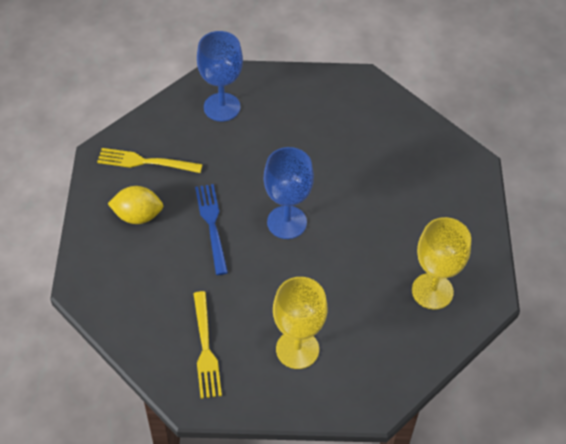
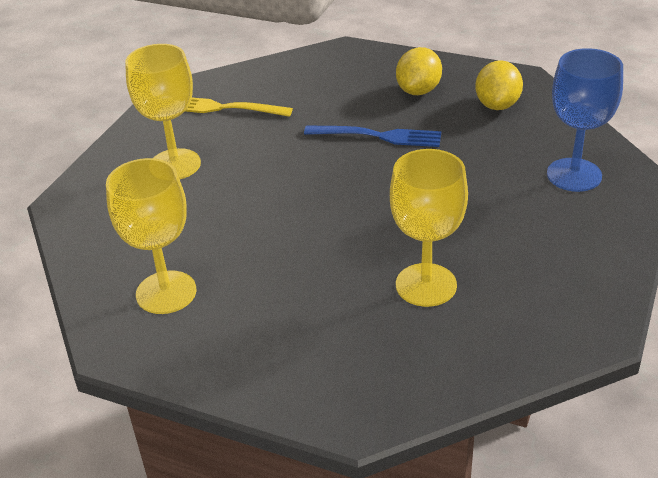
camera: 115 degrees right, 15 degrees down
(145, 162) = (497, 105): yellow fork -> yellow lemon
(287, 222) = (350, 192): blue goblet -> none
(361, 159) = (426, 285): none -> yellow goblet

